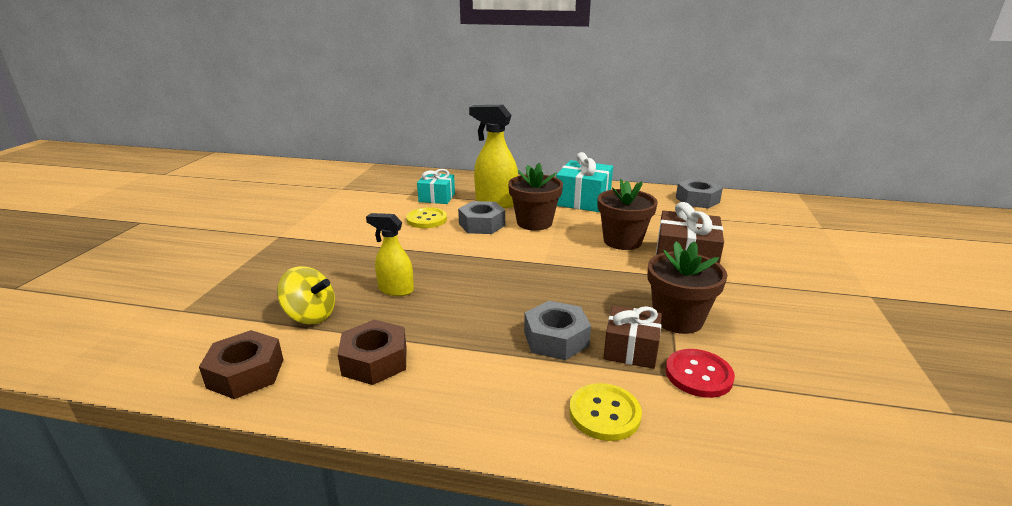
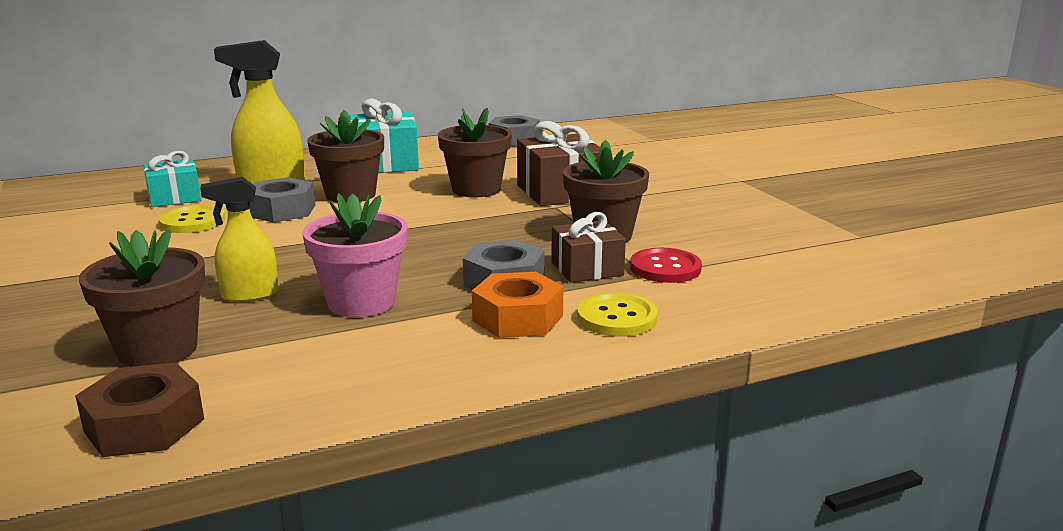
camera: 35 degrees left, 5 degrees down
(310, 316) = (158, 350): yellow spinning top -> brown flower pot
(375, 361) = (316, 359): brown nut -> none
(448, 321) = (361, 302): none -> pink flower pot
(530, 380) = (518, 318): none -> orange nut

